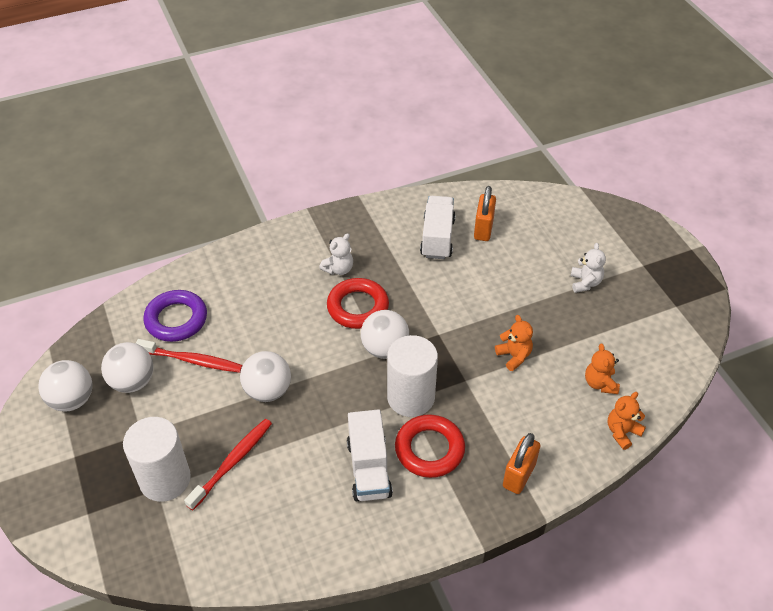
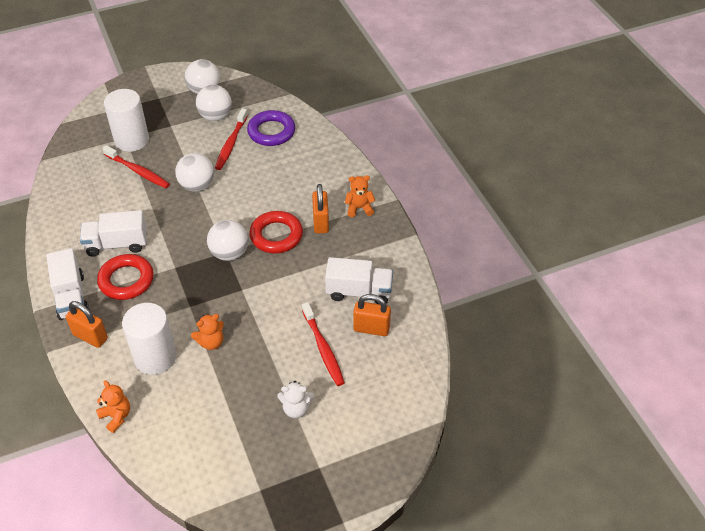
camera: 90 degrees right, 0 degrees up
(338, 269) = (321, 222): white teddy bear -> orange padlock
(410, 397) = (177, 269): white cylinder -> white cylinder (155, 357)
(458, 508) = (71, 296): none -> white truck
(511, 264) = (323, 348): none -> red toothbrush
(600, 383) = (171, 406): orange teddy bear -> orange teddy bear (359, 208)

